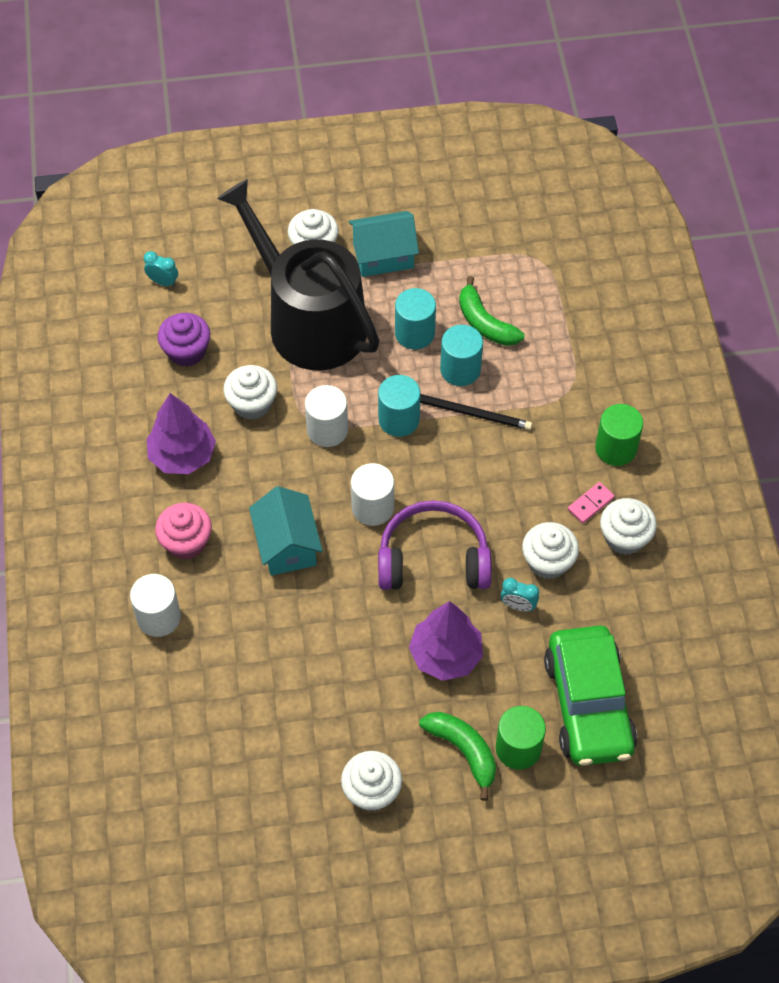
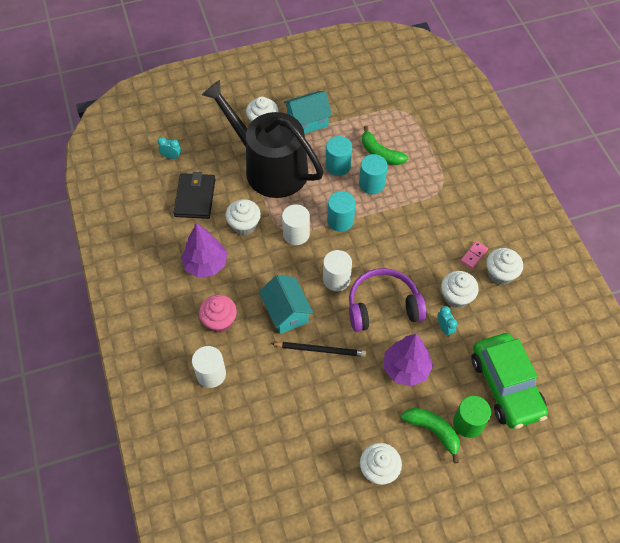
camera: 10 degrees left, 0 degrees up
(186, 351) = (195, 197): purple cupcake -> black wallet
(469, 413) = (384, 210): black pencil -> black pencil (320, 350)
(518, 606) = (444, 328): turquoise clock -> turquoise clock turned 120 degrees counterclockwise
(615, 448) = (480, 218): green cylinder -> none

